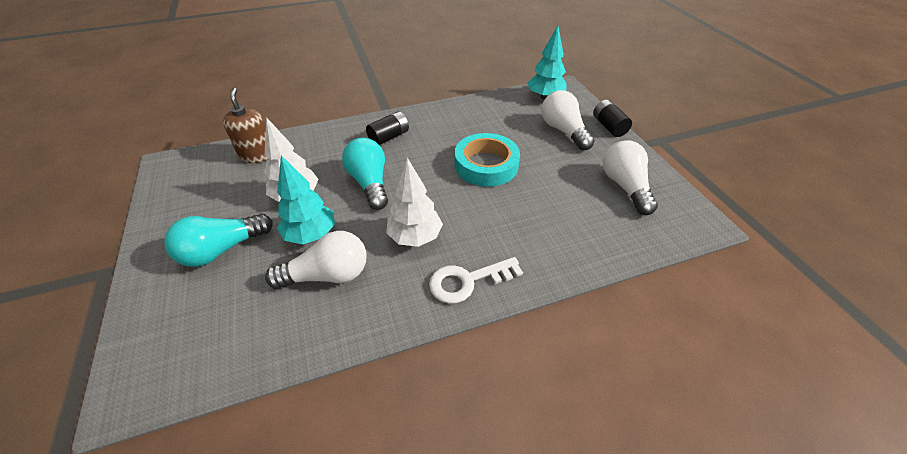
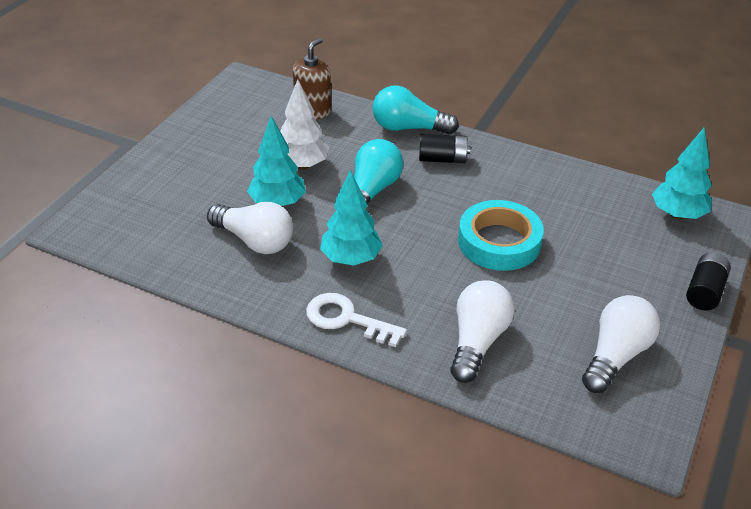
camera: 45 degrees right, 5 degrees down
(222, 249) = (209, 174): turquoise light bulb -> turquoise light bulb (408, 128)
(415, 237) = (351, 259): white tree -> turquoise tree
(563, 131) = (638, 262): white light bulb -> white light bulb (477, 341)

